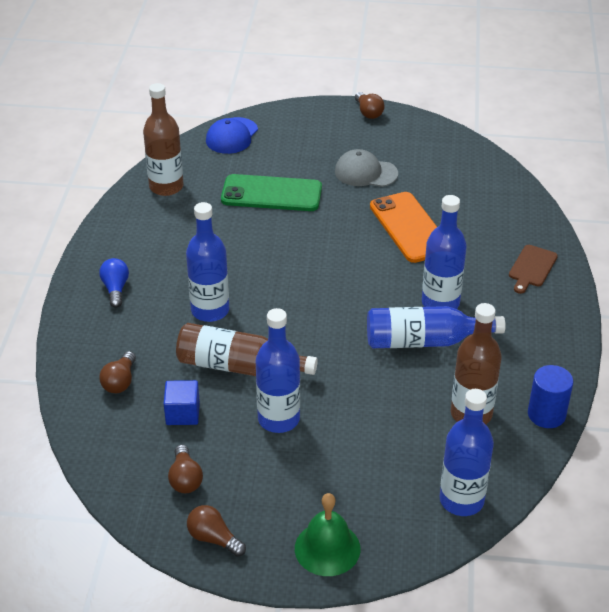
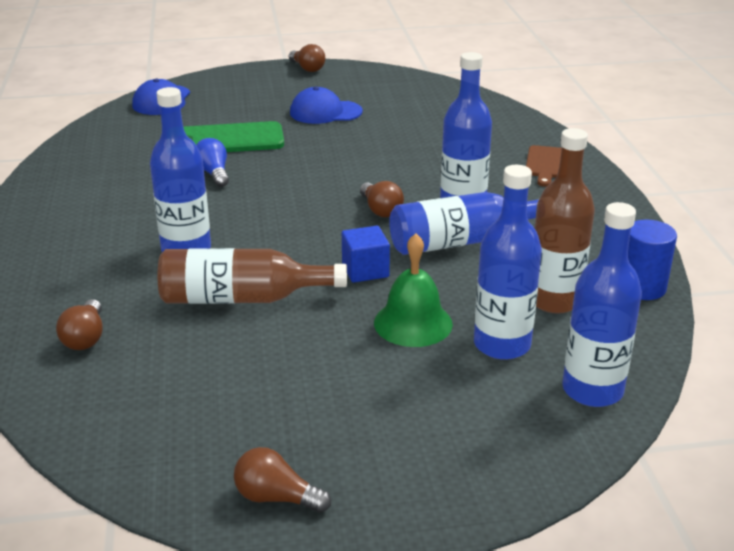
camera: 15 degrees left, 10 degrees down
(115, 289) = (55, 246): blue light bulb -> blue light bulb (213, 173)
(166, 187) = (96, 148): brown bottle -> none
(182, 413) = (183, 358): blue cube -> blue cube (365, 270)
(185, 479) = (210, 432): brown light bulb -> brown light bulb (380, 210)
(278, 419) = (316, 344): blue bottle -> blue bottle (502, 345)
(327, 548) = (444, 478): green bell -> green bell (413, 323)
(365, 173) = (325, 112): grey cap -> blue cap
(409, 227) = (395, 149): orange phone -> none

